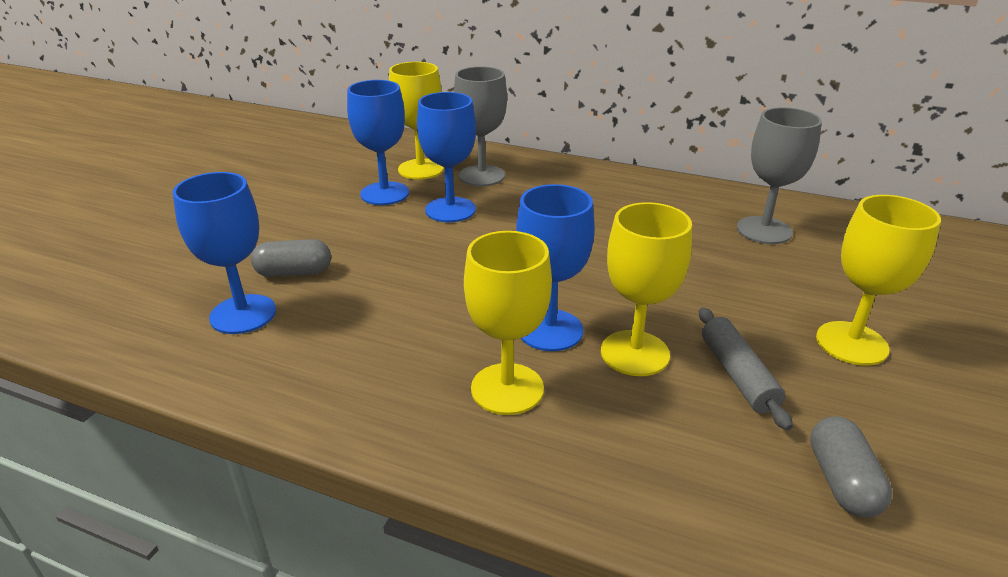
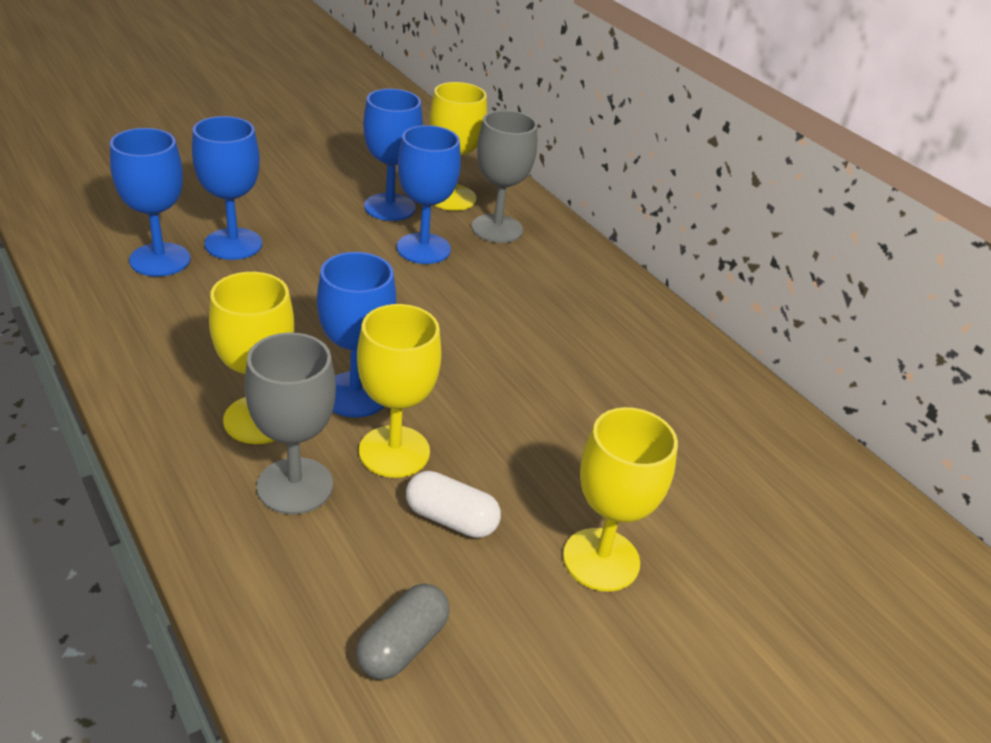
camera: 30 degrees right, 5 degrees up
(294, 272) = (233, 244): grey capsule -> blue goblet
(737, 375) = (451, 519): grey rolling pin -> white capsule
(764, 230) = (694, 416): grey goblet -> grey goblet (295, 486)

